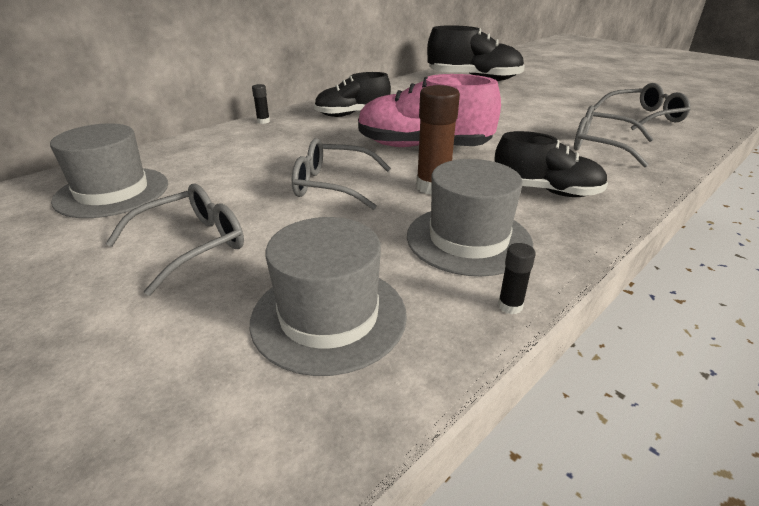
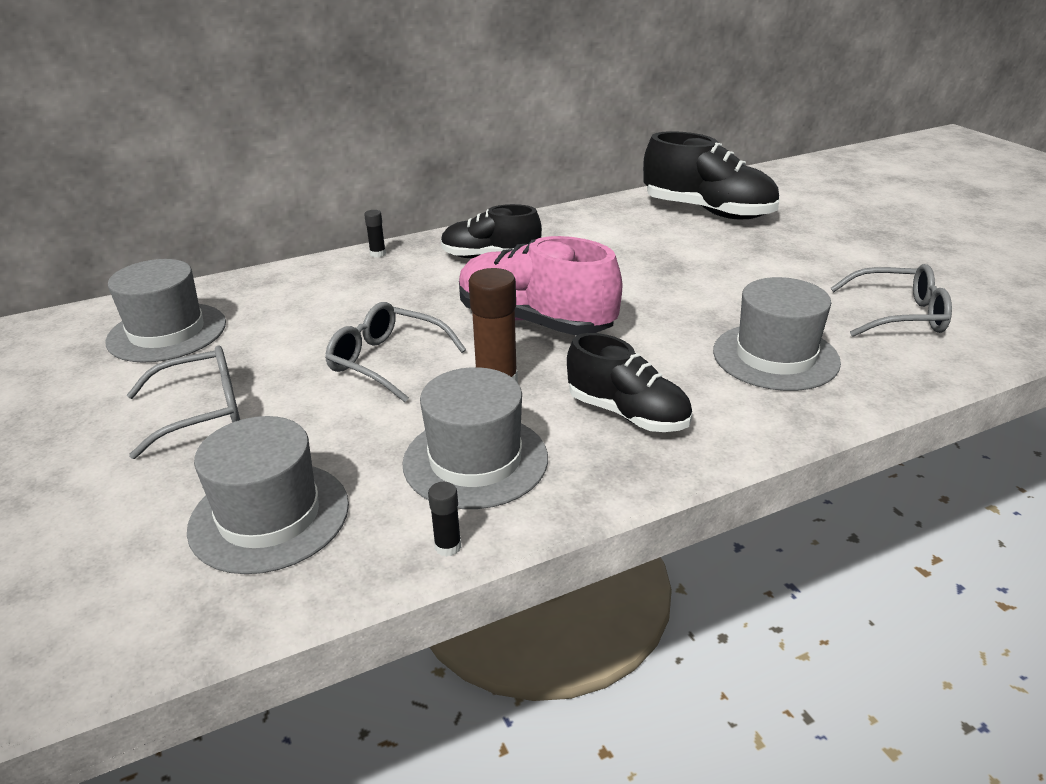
camera: 20 degrees right, 0 degrees up
(601, 146) = (775, 356): grey glasses -> grey hat

